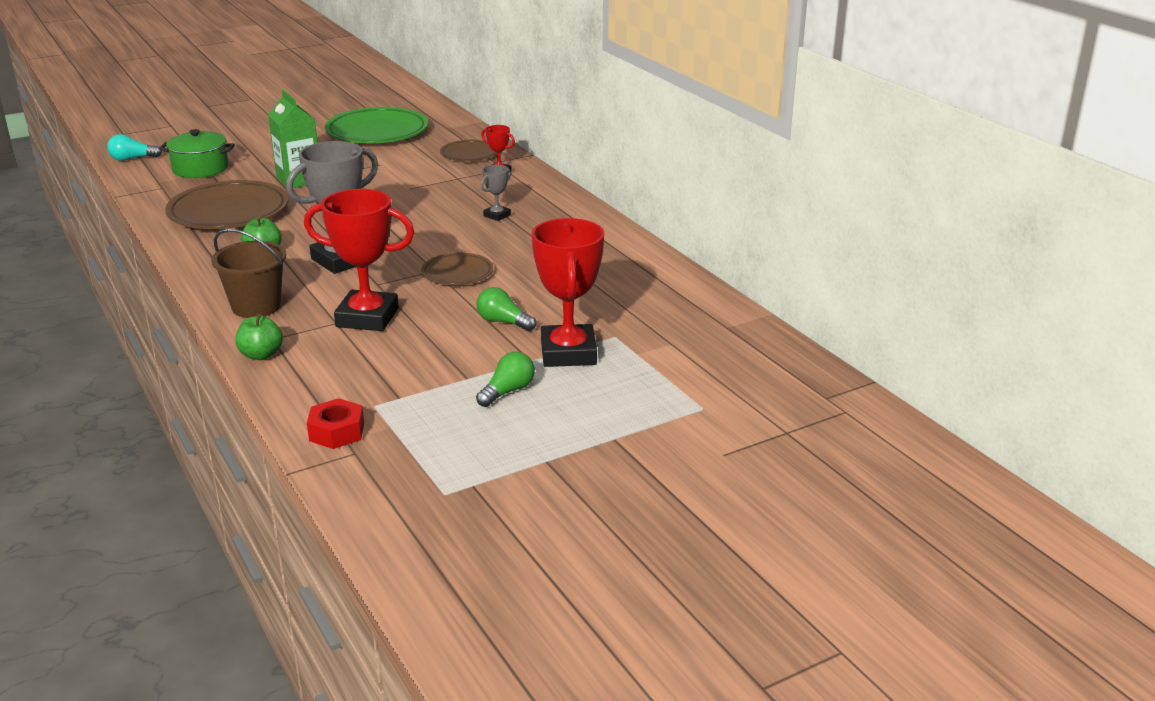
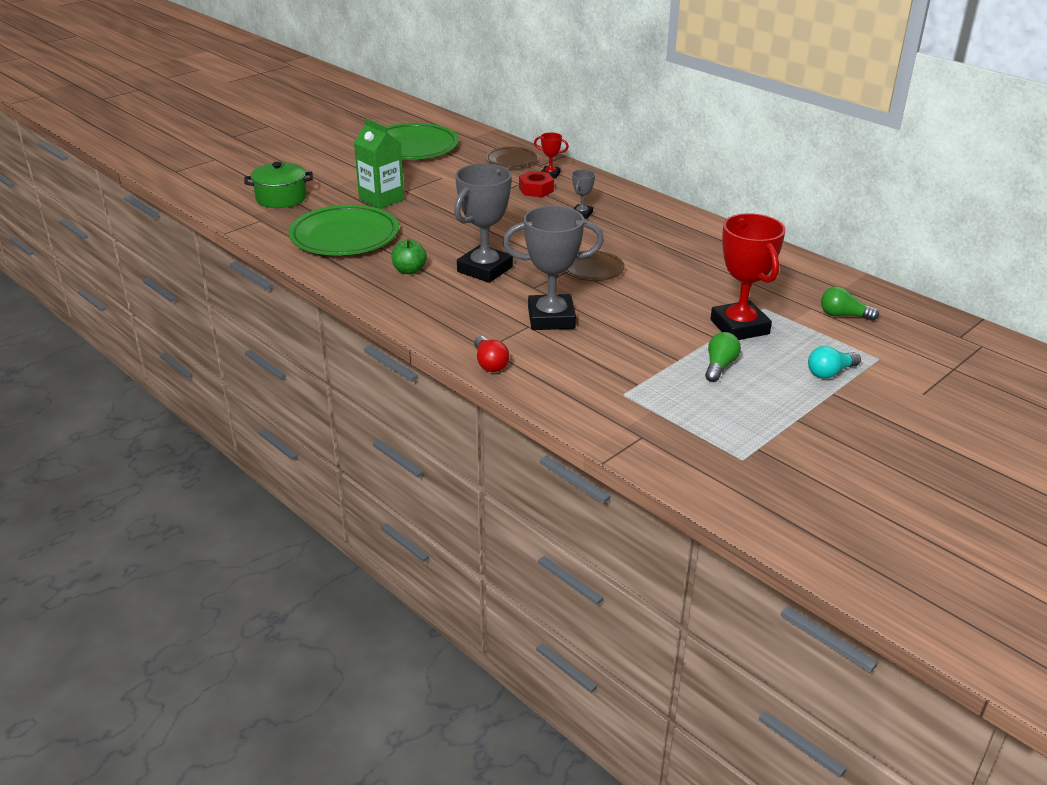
camera: 15 degrees left, 5 degrees up
(132, 159) = (207, 195): turquoise light bulb -> turquoise light bulb (830, 373)
(229, 212) = (344, 237): brown plate -> green plate
(256, 306) = (447, 321): brown bucket -> none
(261, 355) = (490, 363): green apple -> red light bulb
(337, 432) = (612, 421): red nut -> red nut (536, 190)
(367, 318) = (551, 318): red trophy -> grey trophy
(503, 322) = (666, 307): green light bulb -> green light bulb (843, 315)

